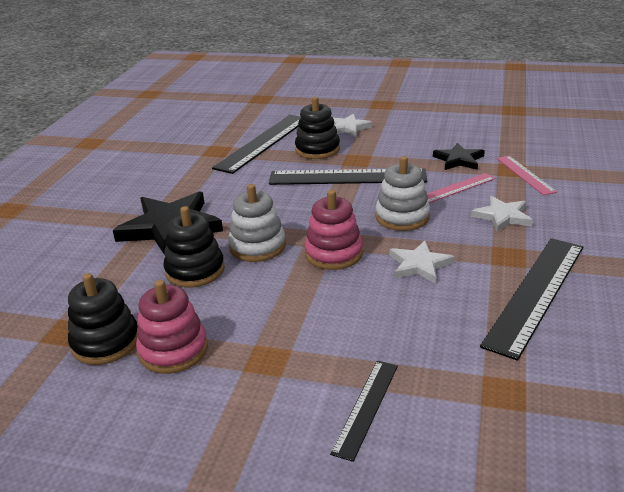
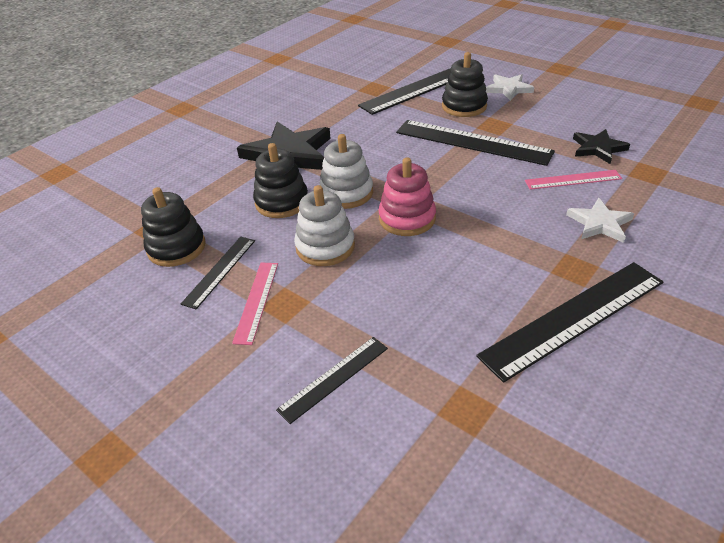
camera: 25 degrees right, 10 degrees up
(173, 350) = (219, 271): pink stacking toy -> black ruler
(402, 217) = (496, 197): white stacking toy -> white stacking toy (325, 247)
(419, 265) = (478, 253): white star -> none
(525, 175) = (659, 182): pink ruler -> pink ruler (256, 301)

